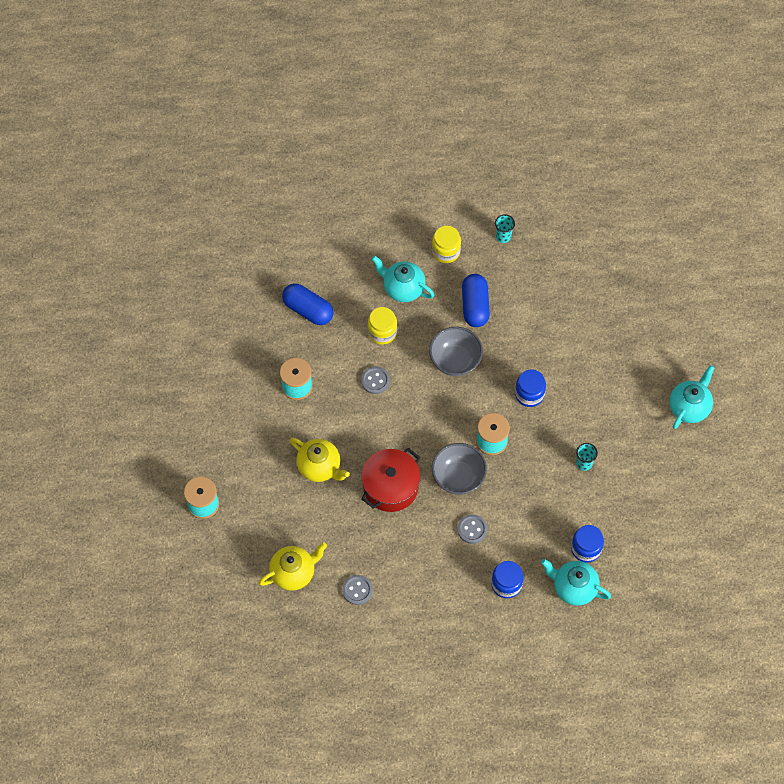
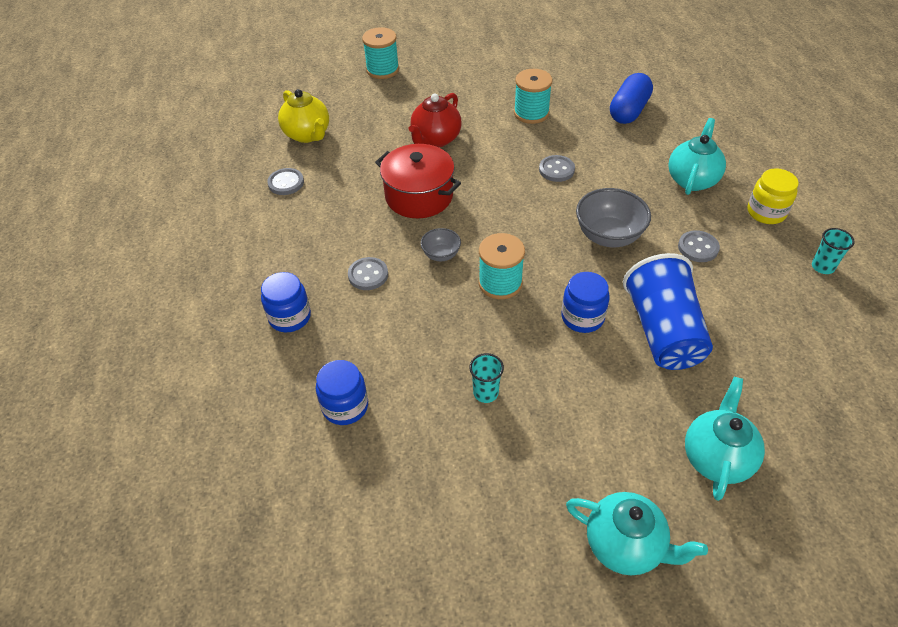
camera: 85 degrees right, 15 degrees down
(320, 467) = (435, 139): yellow teapot -> red teapot
(382, 332) = (624, 169): yellow jar -> none
(458, 477) = (441, 255): grey bowl -> grey bowl, size x0.55
(475, 306) = (698, 248): blue capsule -> grey button
(547, 349) = (663, 331): none -> blue cup
(574, 588) = (282, 396): turquoise teapot -> turquoise teapot (716, 458)

